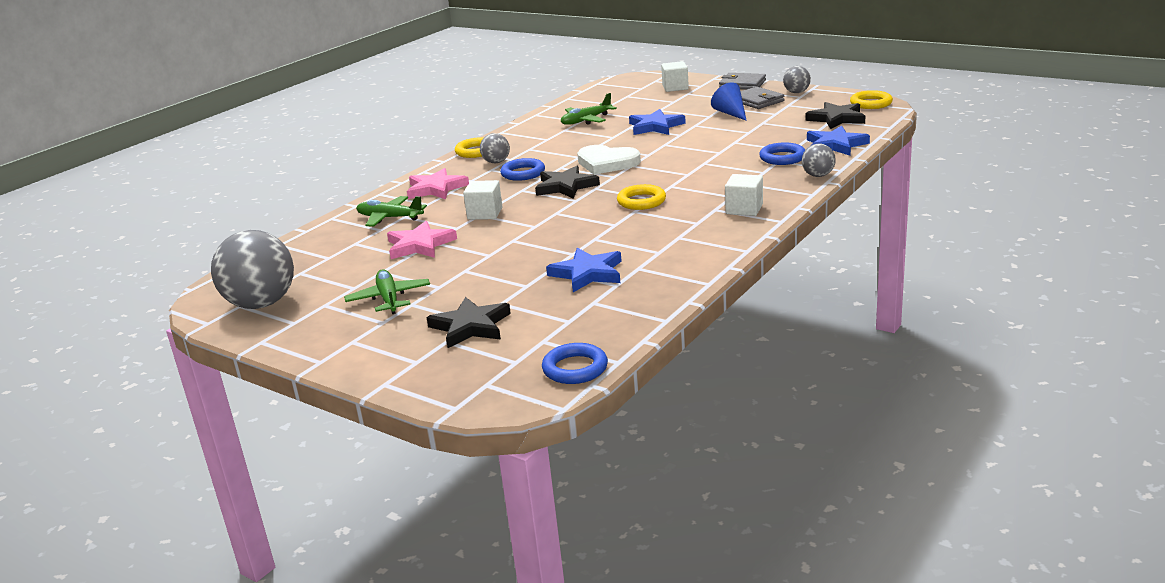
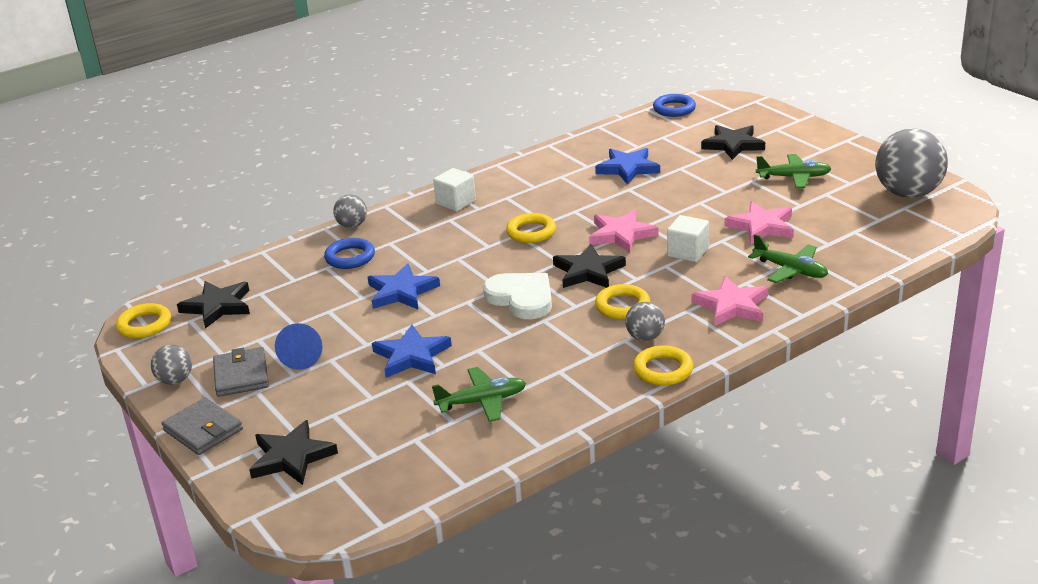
camera: 160 degrees left, 5 degrees up
(389, 299) = (794, 177): green plane -> green plane turned 90 degrees counterclockwise
(523, 173) = (622, 306): blue ring -> yellow ring
(554, 215) = (621, 234): none -> pink star
(675, 87) = (291, 457): white cube -> black star
(835, 145) = (281, 262): blue star -> blue star (402, 292)

